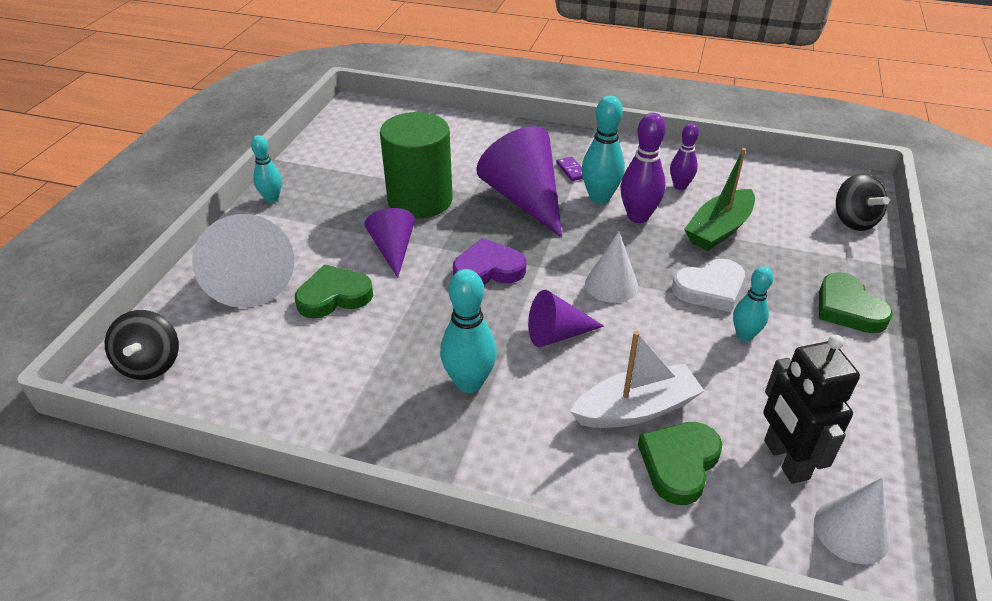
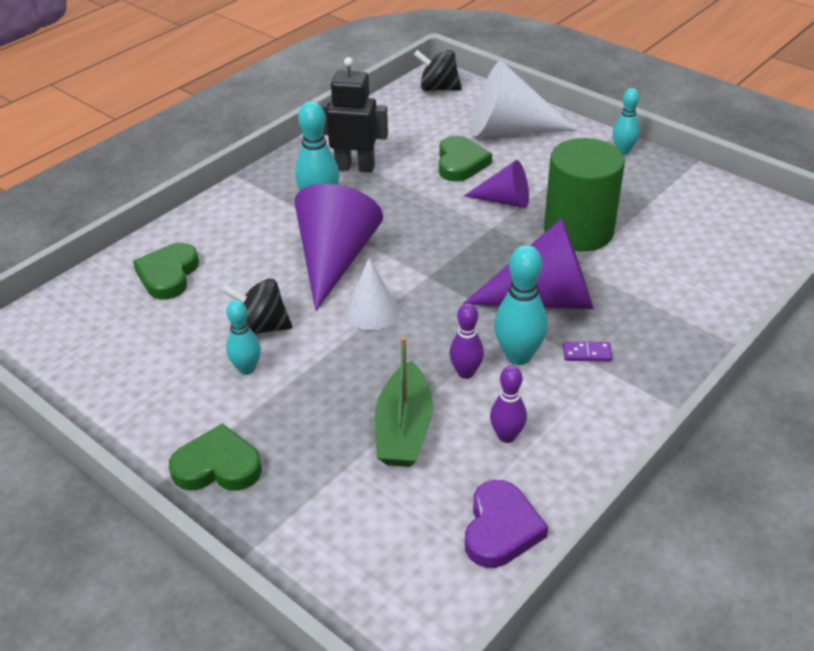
camera: 115 degrees right, 0 degrees up
(488, 269) = (443, 245): purple heart -> purple heart (501, 529)
(557, 334) = (335, 259): purple cone -> purple cone, size x1.75
(636, 409) = (229, 273): white boat -> none
(638, 216) = (466, 373): purple bowling pin -> purple bowling pin, size x0.64
(679, 463) = (168, 275): green heart -> green heart turned 135 degrees counterclockwise
(710, 289) = (319, 375): white heart -> none
(719, 229) = (403, 429): green boat -> green boat turned 150 degrees counterclockwise
(785, 460) = (121, 327): black robot -> black robot (355, 167)
(851, 531) = (47, 330): white cone -> none
(853, 221) = (340, 575): black spinning top -> black spinning top (261, 327)

